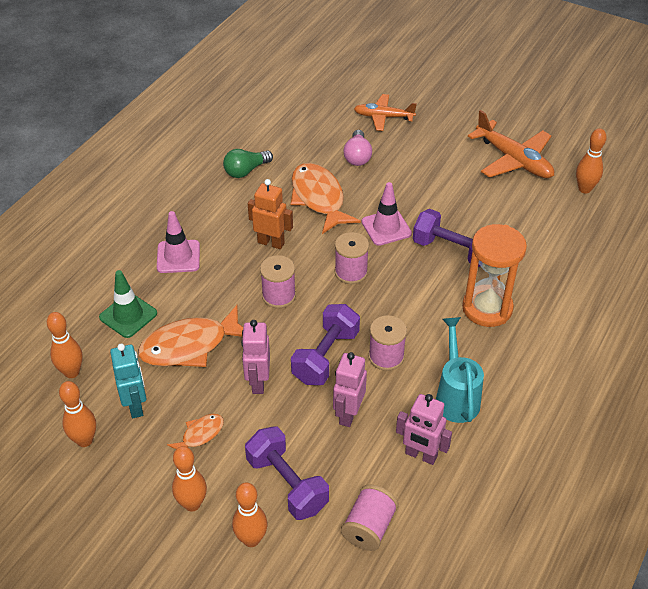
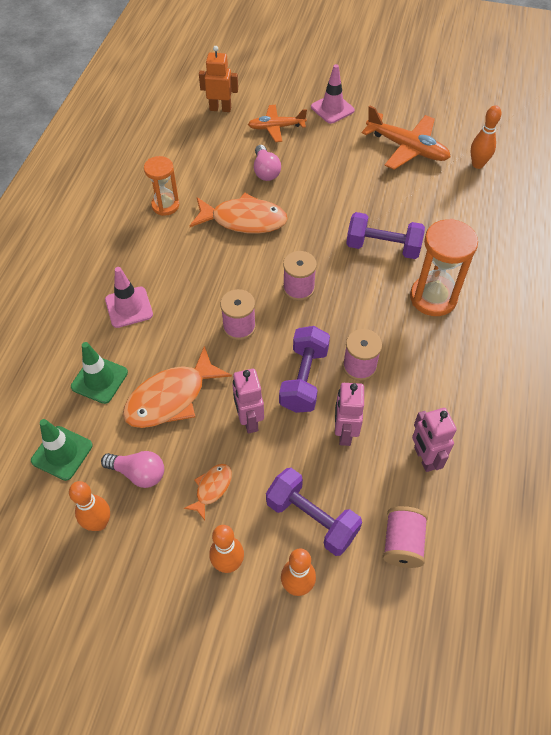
camera: 15 degrees left, 10 degrees up
(71, 372) = (62, 453): orange bowling pin -> green traffic cone
(136, 405) = (138, 473): turquoise robot -> pink light bulb
(246, 171) = (165, 205): green light bulb -> orange hourglass
(271, 242) = (214, 274): orange robot -> orange robot (220, 108)
(319, 198) = (244, 220): orange fish -> orange fish turned 135 degrees clockwise
(386, 228) = (316, 237): pink traffic cone -> pink traffic cone (332, 109)
(420, 455) = (424, 458): pink robot -> pink robot turned 60 degrees clockwise
(456, 396) = (435, 391): turquoise watering can -> none

